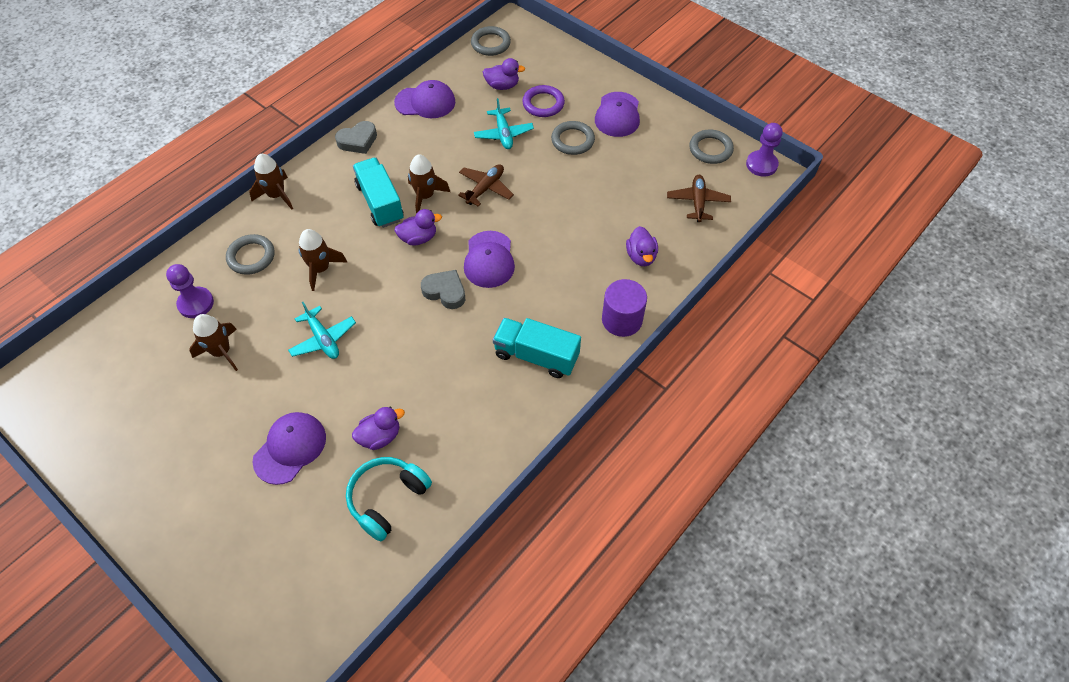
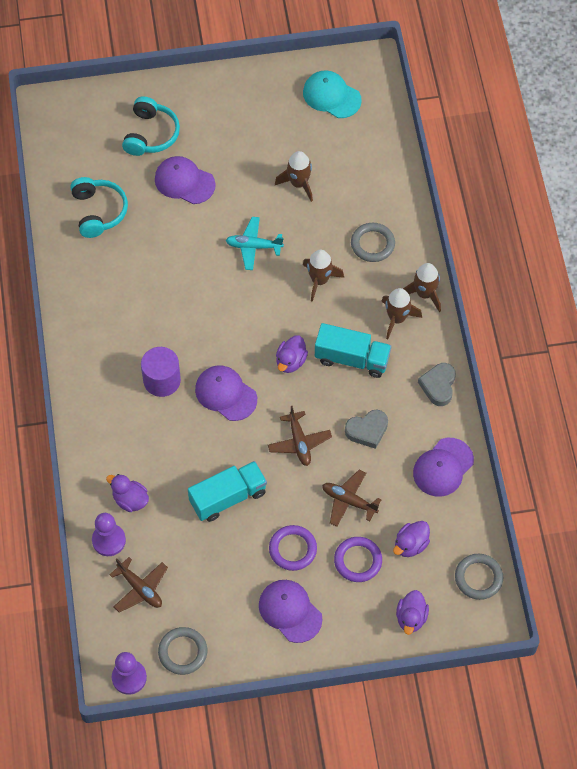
camera: 130 degrees right, 5 degrees up
(86, 396) = (331, 96): none -> turquoise cap
(196, 303) = (357, 189): purple pawn -> purple pawn (109, 540)
(249, 526) = (151, 134): none -> turquoise headphones
(290, 448) = (184, 182): purple cap -> purple cap turned 135 degrees clockwise
(380, 436) = (145, 234): purple duck -> purple duck (411, 618)
(425, 196) = (330, 394): brown rocket -> brown rocket (397, 318)
(445, 292) = (223, 345): grey heart -> grey heart (367, 430)
(503, 134) = (349, 501): turquoise plane -> brown plane
(536, 356) = (116, 363): turquoise truck -> turquoise truck (228, 497)
(572, 140) = (293, 549): grey ring -> purple ring
(622, 320) = (91, 440): purple cylinder -> purple cylinder (162, 380)

